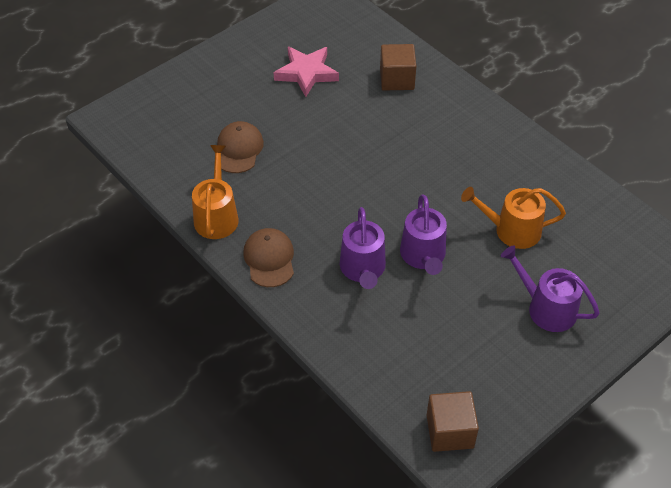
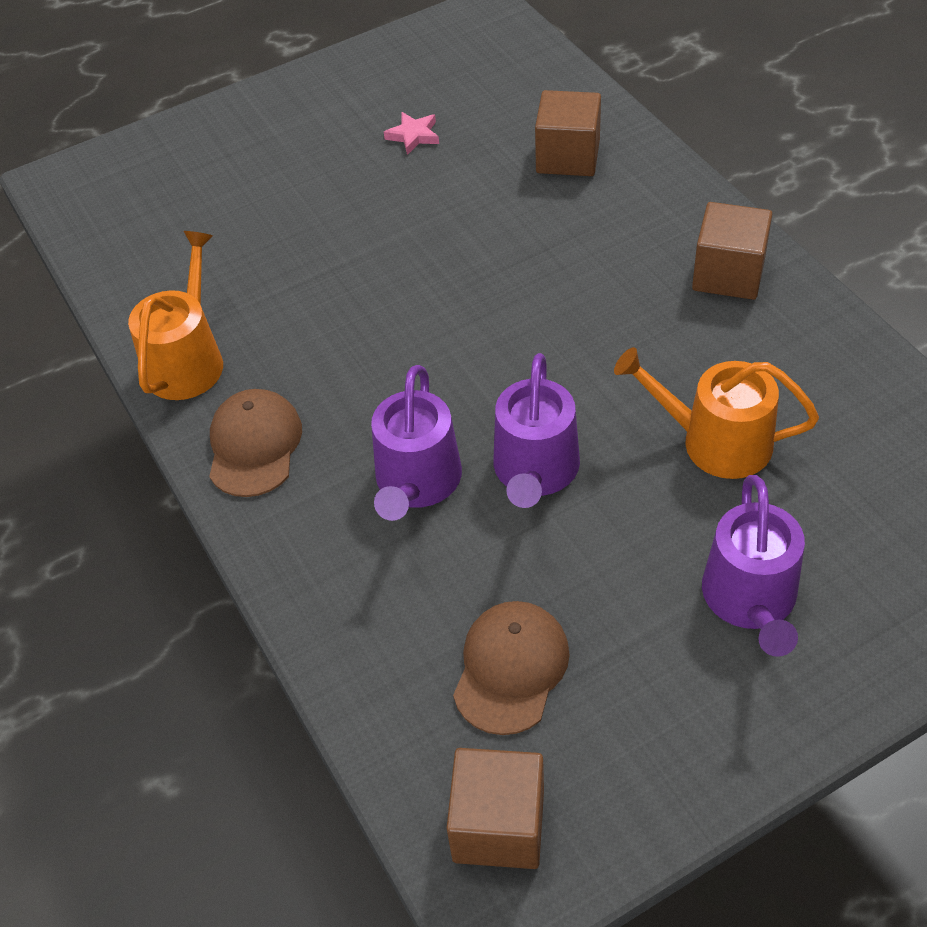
camera: 15 degrees right, 0 degrees up
(238, 149) = (260, 251): brown cap -> brown cap (511, 668)
(306, 73) = (413, 136): pink star -> pink star, size x0.50
(498, 139) = (728, 274): none -> brown cube
(546, 308) = (751, 600): purple watering can -> purple watering can turned 135 degrees counterclockwise

